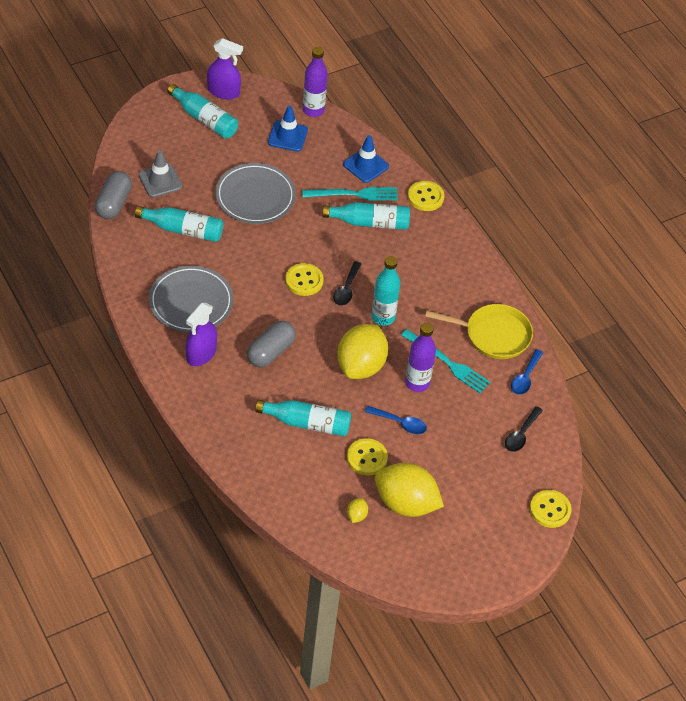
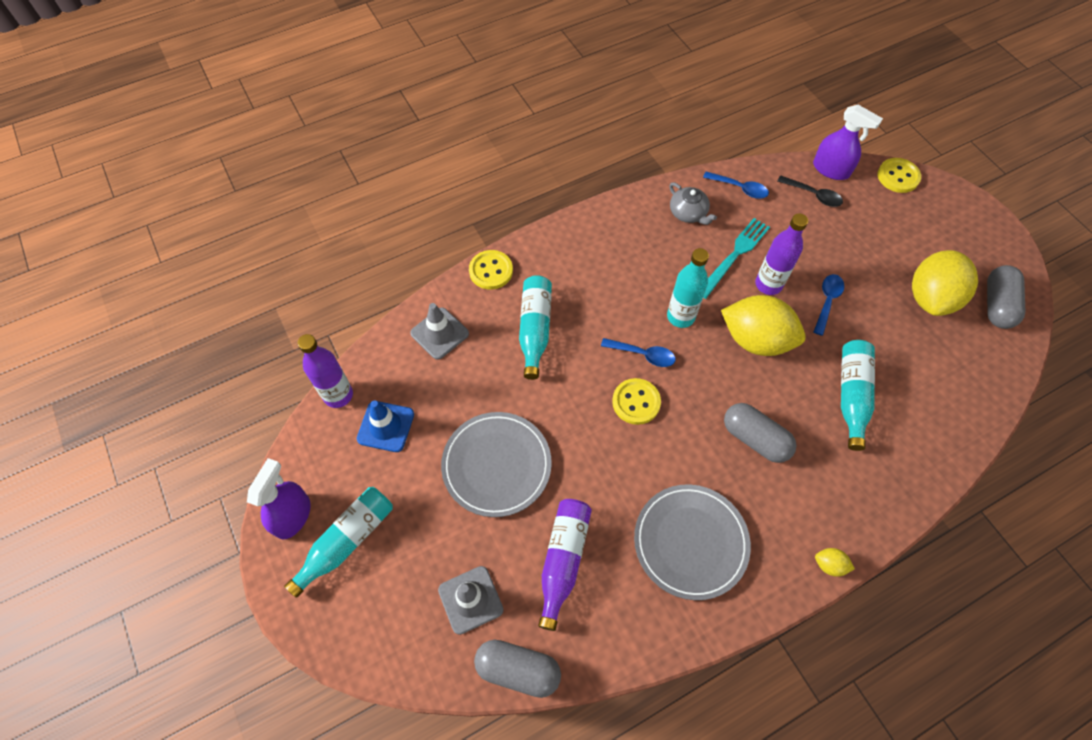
camera: 85 degrees left, 10 degrees up
(183, 230) = (563, 560): turquoise bottle -> purple bottle
(201, 354) = (775, 524): purple spray bottle -> purple spray bottle (831, 169)
(346, 289) = (643, 354): black spoon -> blue spoon
(354, 194) = (489, 347): turquoise fork -> none
(356, 515) = (961, 344): yellow lemon -> yellow lemon (829, 565)
(366, 165) = (439, 333): blue traffic cone -> grey traffic cone
(367, 458) = (883, 334): yellow button -> none
(399, 555) = (997, 305): none -> grey capsule
(493, 335) = (688, 213): yellow pan -> grey teapot

